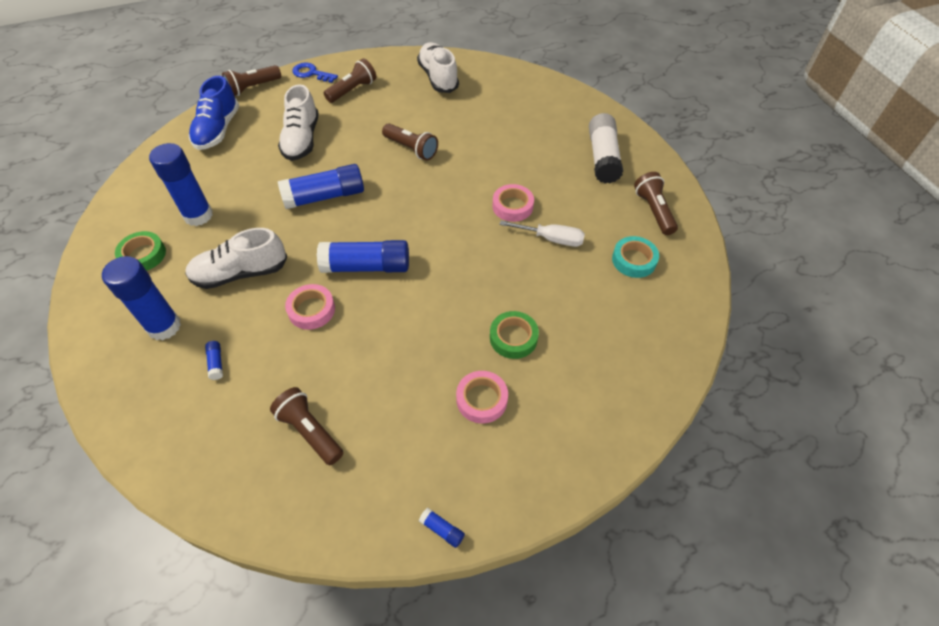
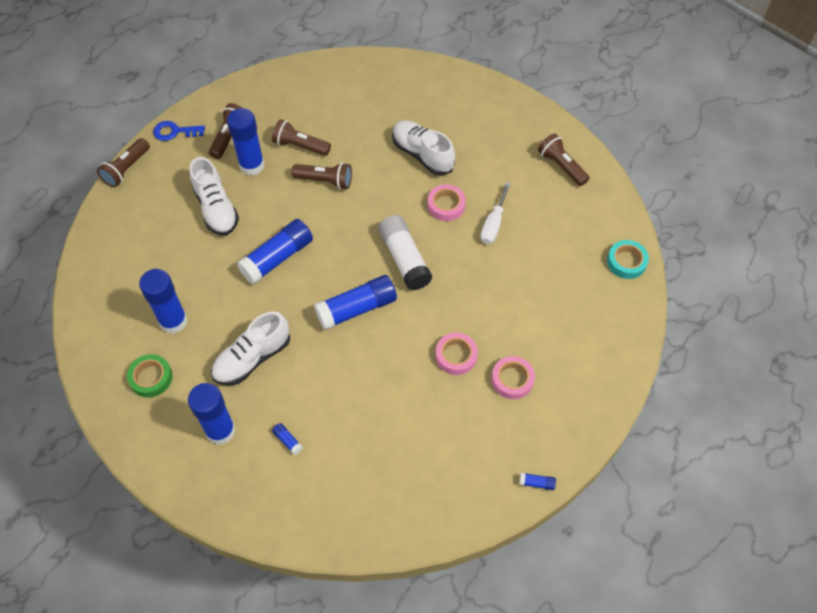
camera: 25 degrees left, 5 degrees up
(218, 130) = (126, 228): blue shoe -> none
(310, 431) = (399, 459): brown flashlight -> brown flashlight (300, 146)
(311, 310) = (336, 365): pink tape -> pink tape (456, 356)
(356, 117) = (252, 165): none -> blue glue stick
(438, 77) = (303, 94): white shoe -> white shoe (422, 154)
(513, 338) = (509, 321): green tape -> none
(551, 239) = (493, 224): white screwdriver -> white screwdriver turned 120 degrees clockwise
(603, 157) = (496, 129): white glue stick -> white glue stick (404, 259)
(634, 260) = (567, 218): turquoise tape -> turquoise tape (626, 262)

